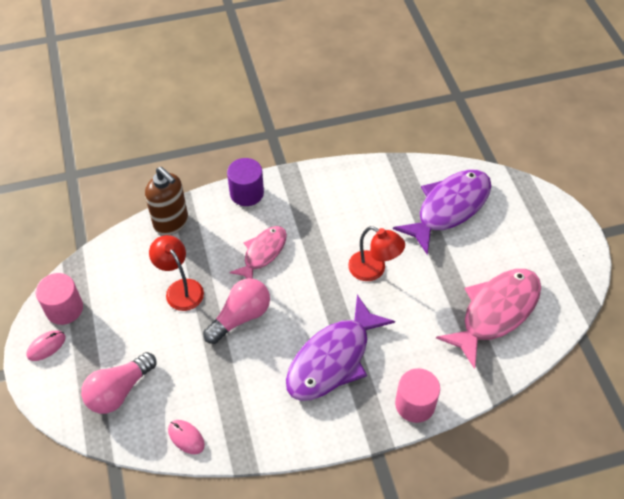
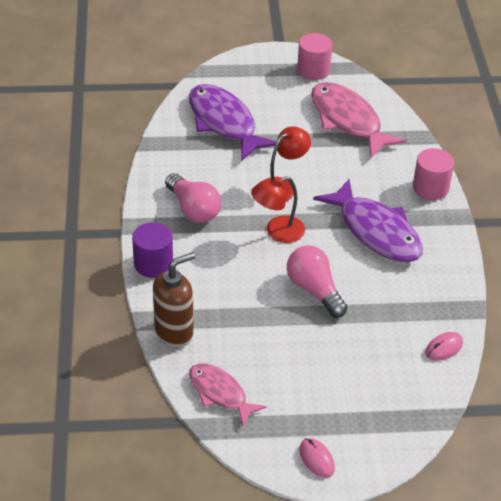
camera: 80 degrees left, 10 degrees down
(64, 308) = (269, 439): pink cylinder -> pink cylinder (313, 70)
(119, 391) = (384, 396): pink light bulb -> pink light bulb (193, 209)
(180, 289) = (267, 334): red lamp -> red lamp (277, 232)
(263, 253) = (239, 262): pink fish -> pink fish (220, 393)

